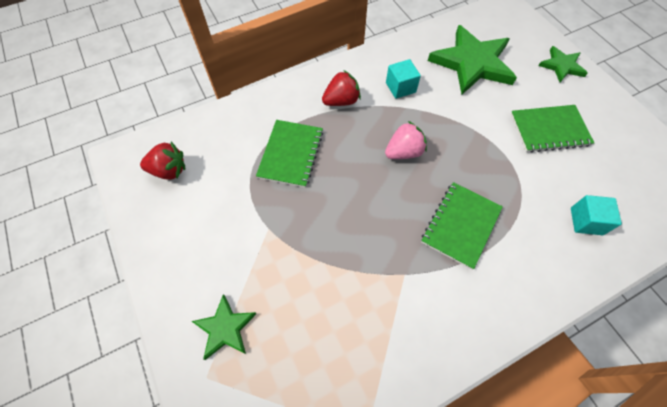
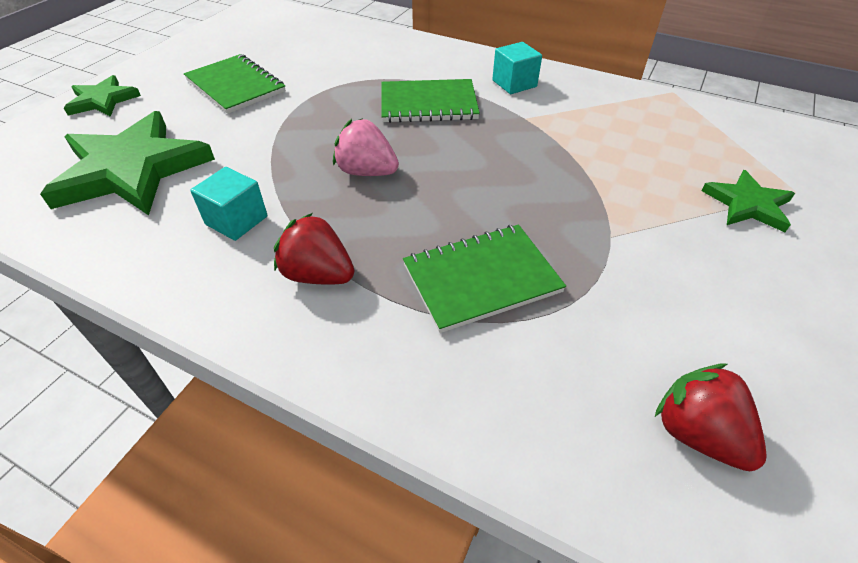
camera: 125 degrees left, 15 degrees down
(586, 221) = (347, 47): turquoise cube -> turquoise cube (514, 83)

